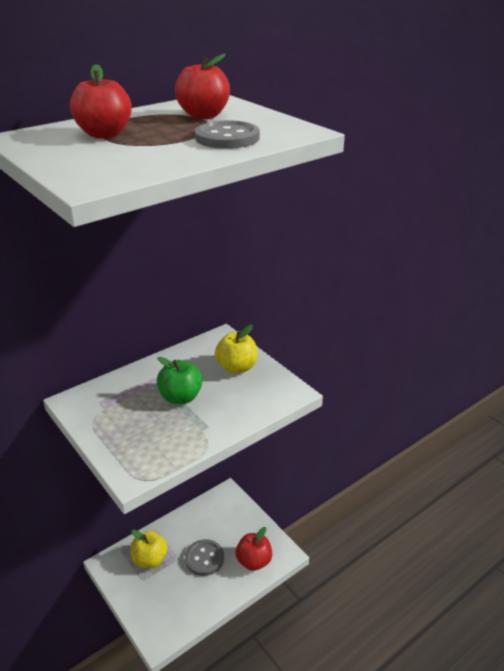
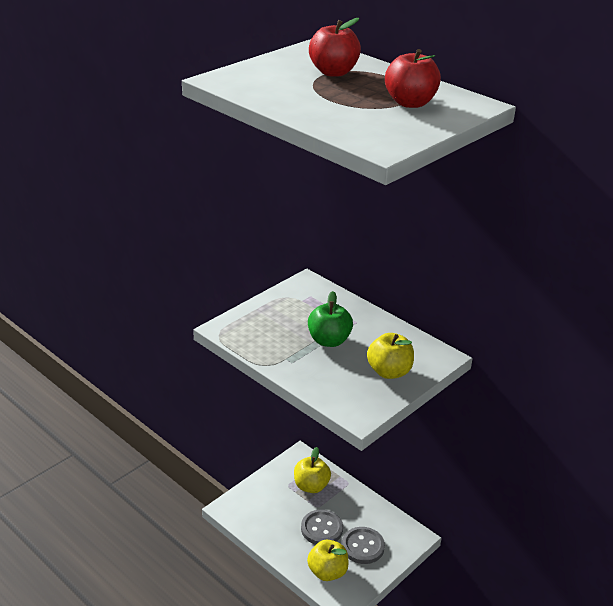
camera: 80 degrees right, 0 degrees up
(227, 138) = (344, 116): grey button -> grey button (363, 546)
(254, 561) = (327, 572): red apple -> yellow apple

